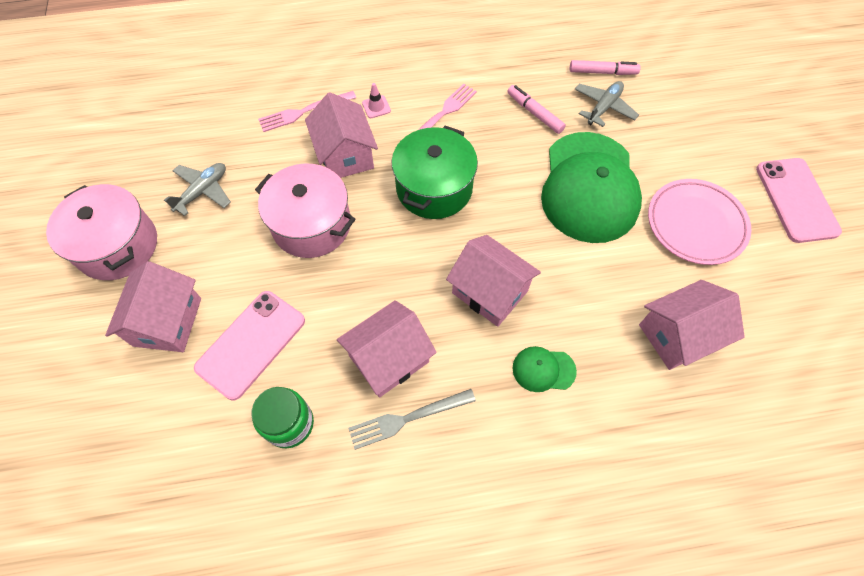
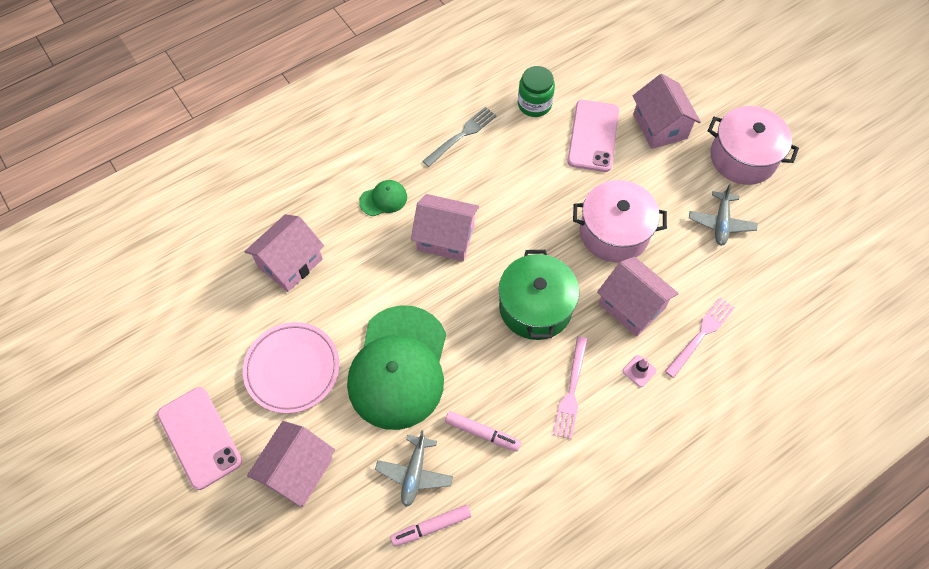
camera: 155 degrees right, 0 degrees up
(389, 359) = (494, 164): pink house -> pink house (297, 470)
(589, 187) = (398, 367): green cap -> green cap turned 150 degrees counterclockwise

